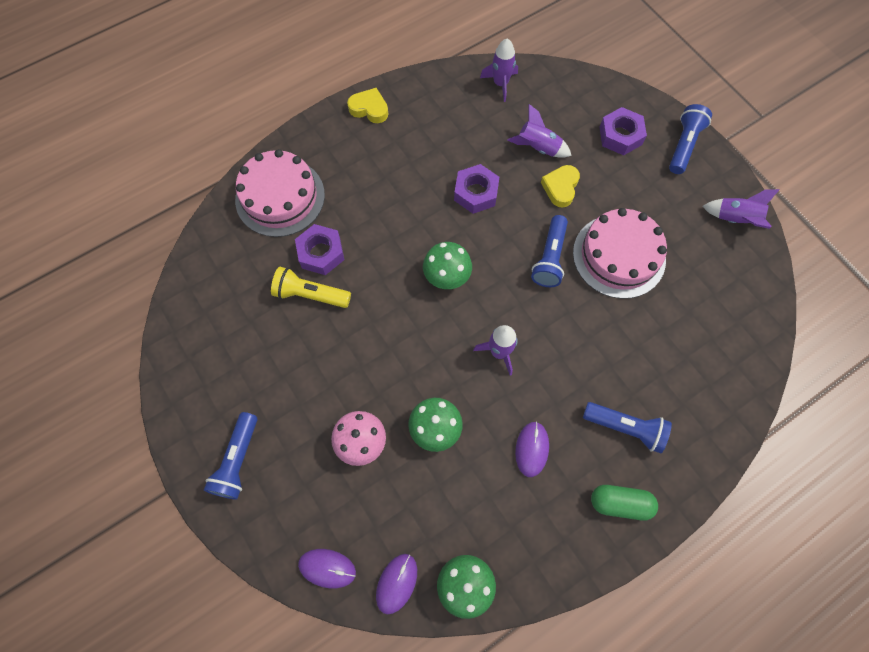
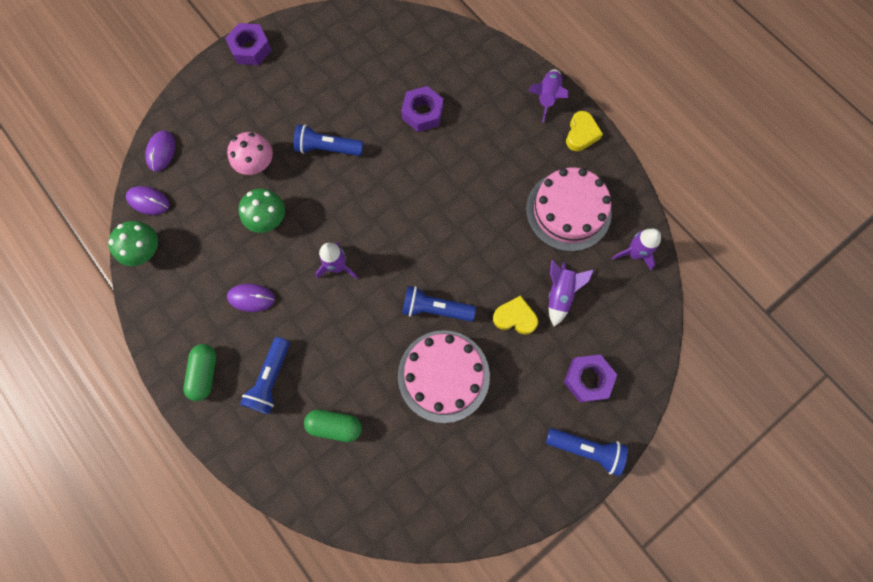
camera: 85 degrees right, 5 degrees up
(238, 461) = (241, 80): blue flashlight -> blue flashlight (327, 148)
(280, 197) = (474, 73): pink cake -> pink cake (568, 211)
(310, 295) = (382, 110): yellow flashlight -> none
(447, 276) = (409, 217): green mushroom -> none
(476, 193) = (499, 237): purple nut -> purple nut (250, 49)
(672, 362) = (335, 425): none -> green capsule
(735, 219) = (498, 502): purple rocket -> purple rocket (547, 98)

